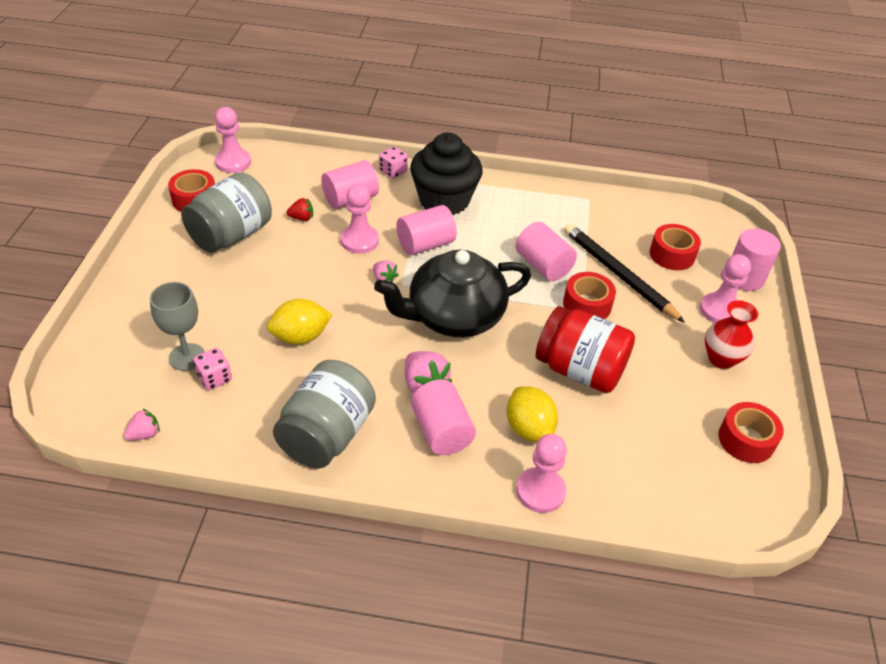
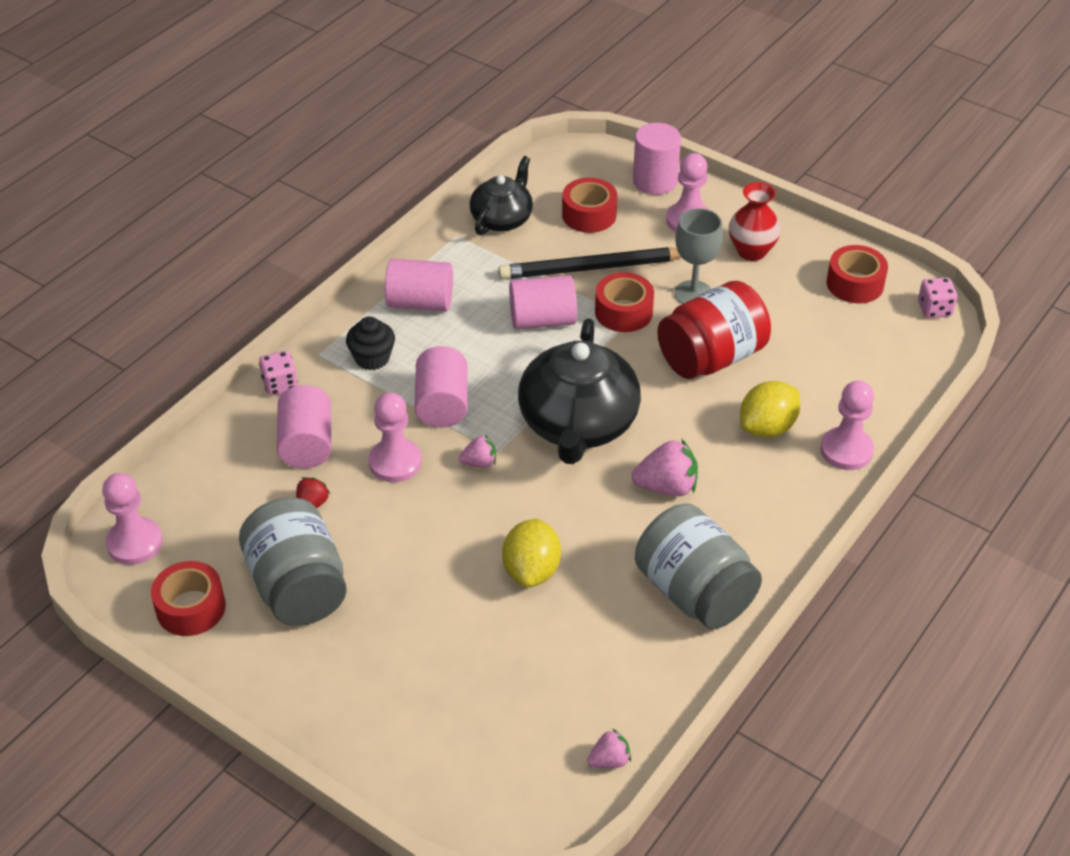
camera: 60 degrees left, 0 degrees up
(145, 434) = (609, 760): pink strawberry -> pink strawberry turned 75 degrees clockwise
(187, 357) = (503, 690): grey goblet -> grey goblet (693, 294)
(214, 378) = (555, 671): pink dice -> pink dice (934, 309)
(441, 431) = (737, 496): pink cylinder -> pink cylinder (420, 303)
(444, 200) = (372, 358): black cupcake -> black cupcake, size x0.50
(529, 429) = (767, 427): yellow lemon -> yellow lemon turned 45 degrees counterclockwise
(625, 214) = (502, 219): none -> black teapot

